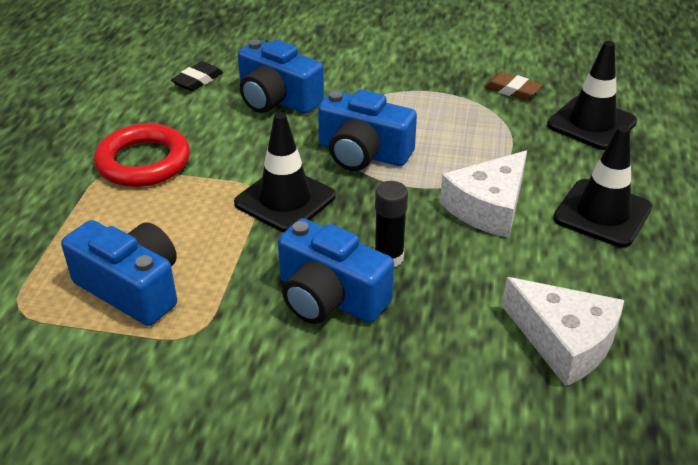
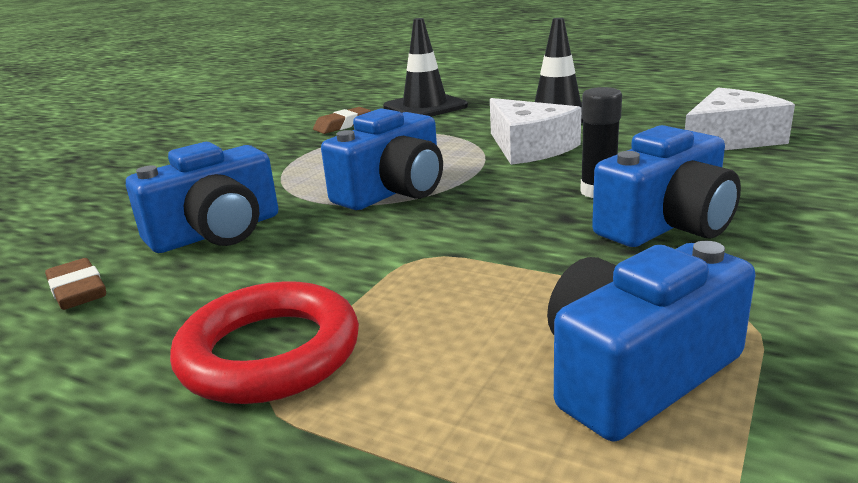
camera: 70 degrees left, 15 degrees down
(197, 80) = (78, 291): black eraser -> brown eraser
(285, 200) = (459, 239): black traffic cone -> none

